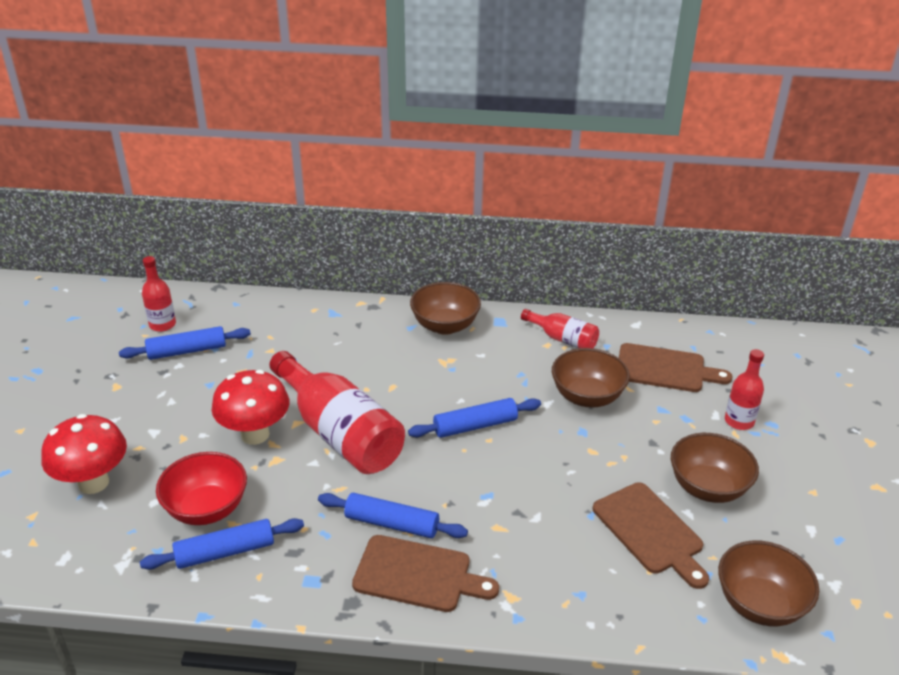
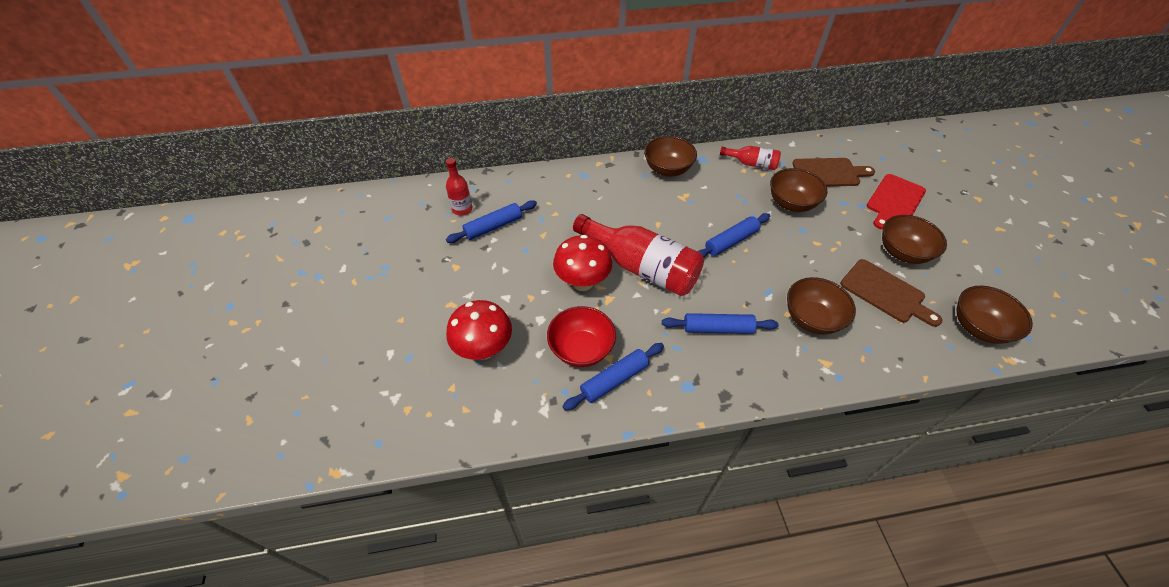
camera: 15 degrees left, 15 degrees up
(418, 574) = (757, 362): brown cutting board -> none
(525, 540) = (811, 319): none -> brown bowl
(739, 421) = (894, 201): red bottle -> red cutting board

